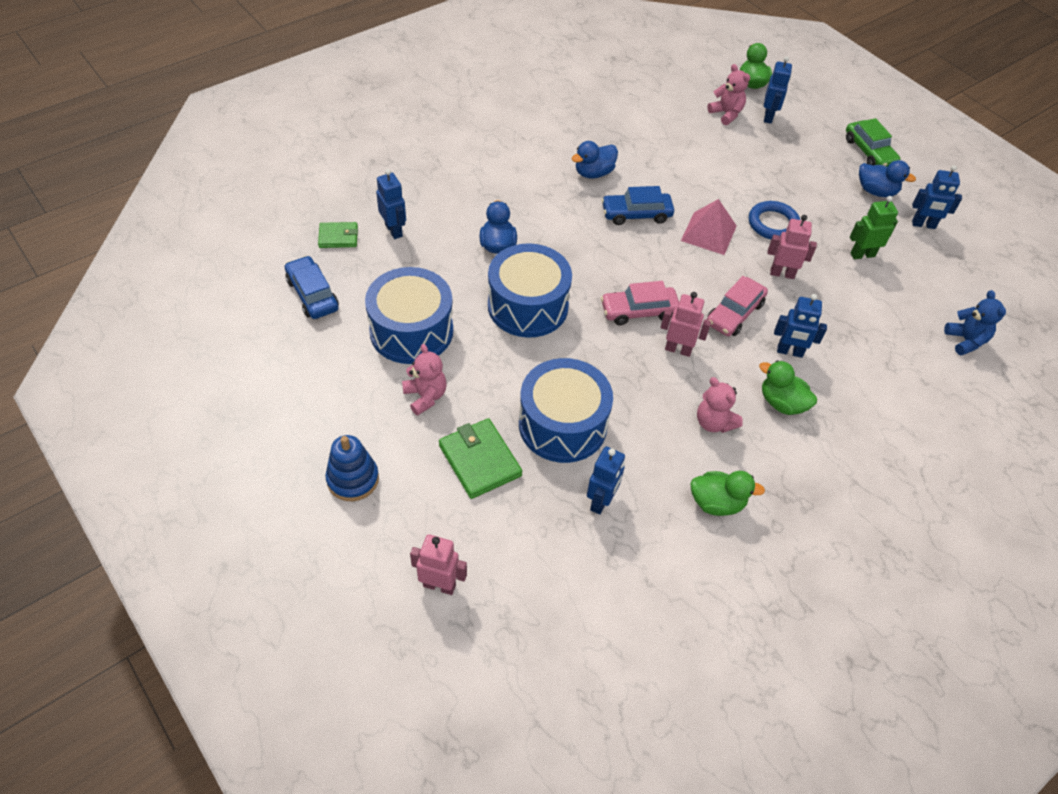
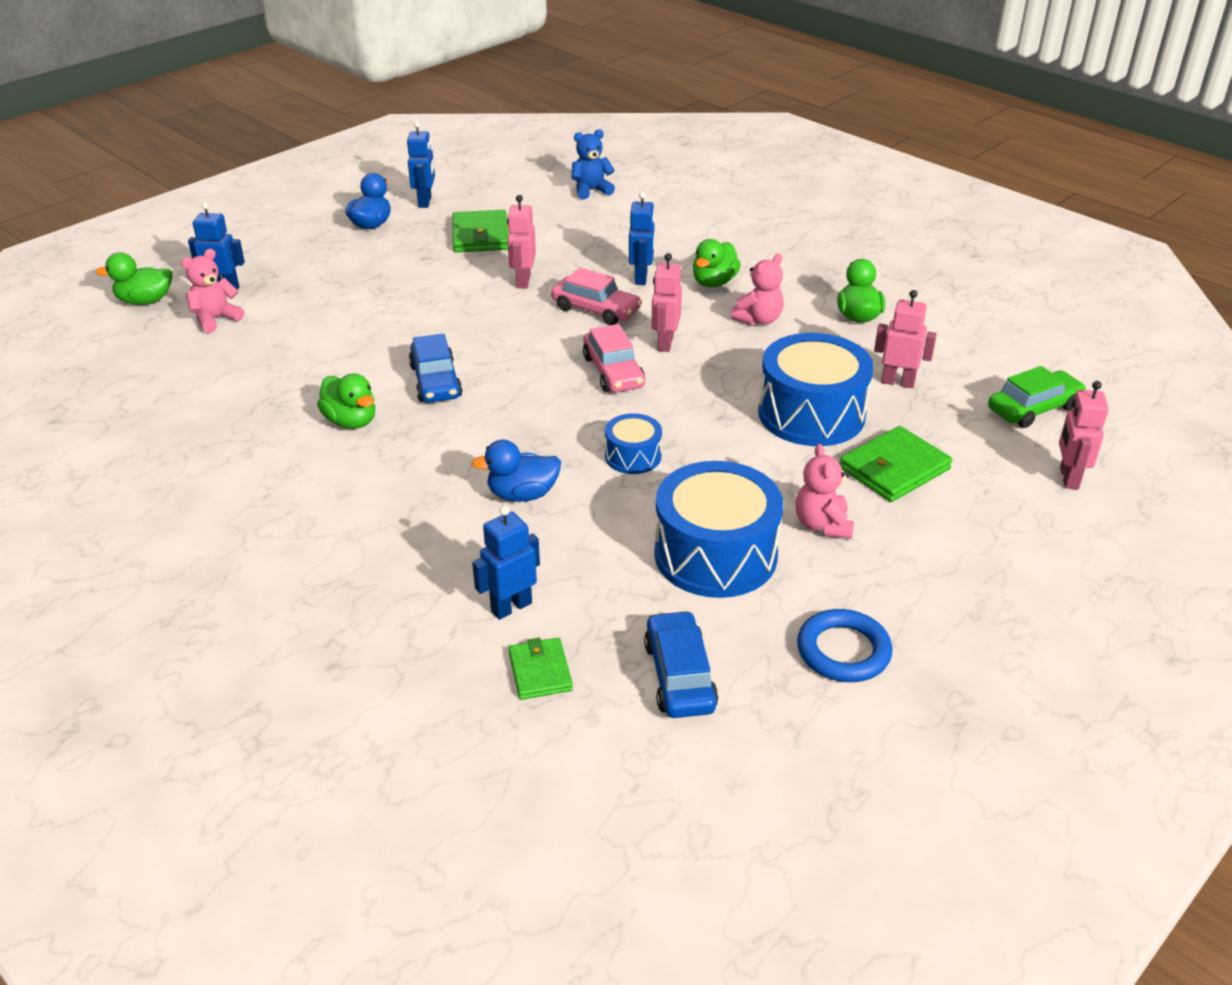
camera: 95 degrees left, 15 degrees down
(312, 294) = (679, 676): blue car -> blue car turned 120 degrees clockwise
(353, 479) = (980, 568): blue stacking toy -> none
(425, 396) = (822, 525): pink teddy bear -> pink teddy bear turned 60 degrees counterclockwise
(528, 306) = (633, 456): blue drum -> blue drum, size x0.51
(593, 173) = (351, 421): blue duck -> green duck
(601, 501) = (897, 382): blue robot -> pink robot
(709, 233) = (463, 328): pink pyramid -> none
(773, 224) = (438, 286): blue ring -> blue ring (843, 651)
(862, 254) = (480, 236): green robot -> green wallet
(869, 152) = (298, 226): green car -> green car (1034, 408)

